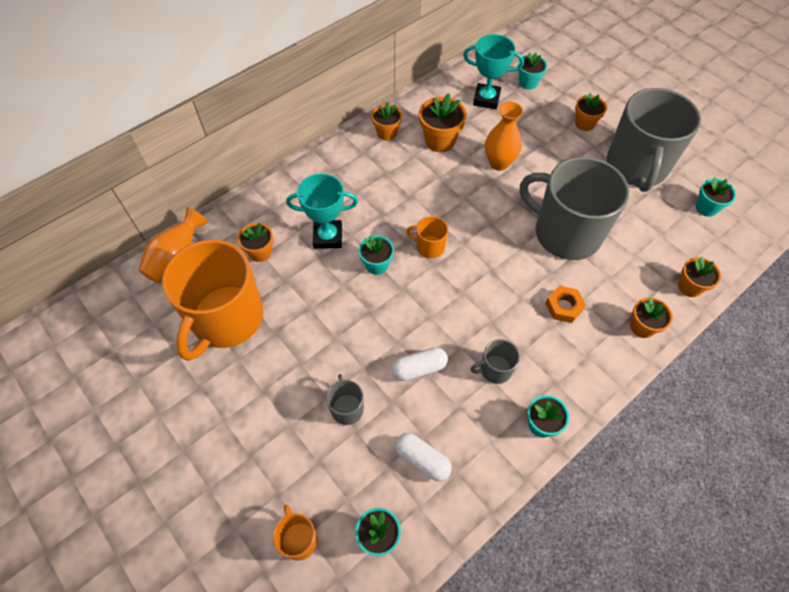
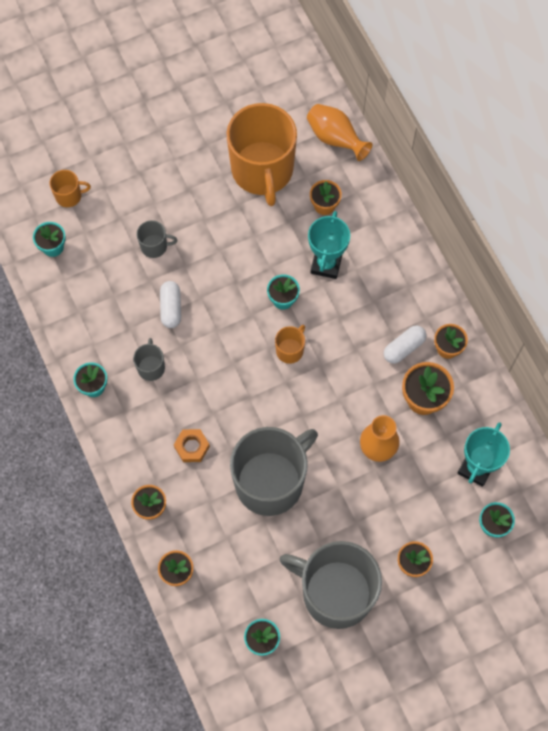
camera: 105 degrees right, 10 degrees up
(226, 319) = (262, 170): orange mug -> orange mug turned 135 degrees counterclockwise
(422, 460) = (96, 290): white capsule -> white capsule (404, 348)

